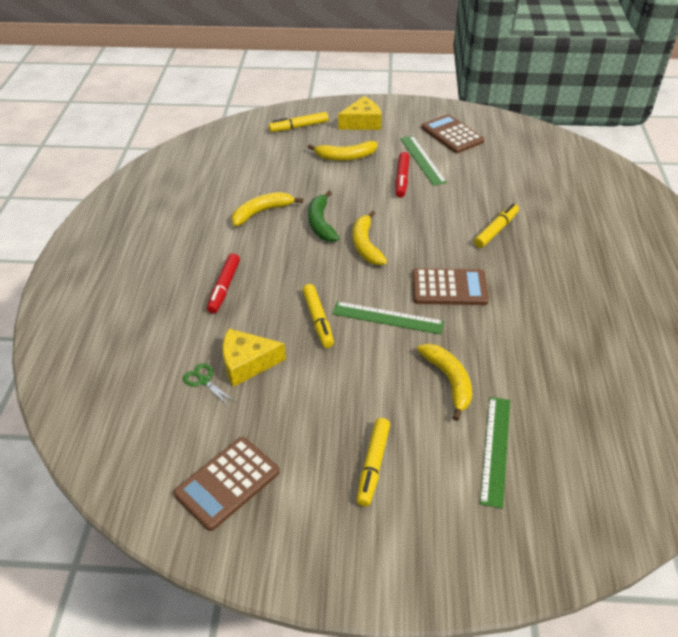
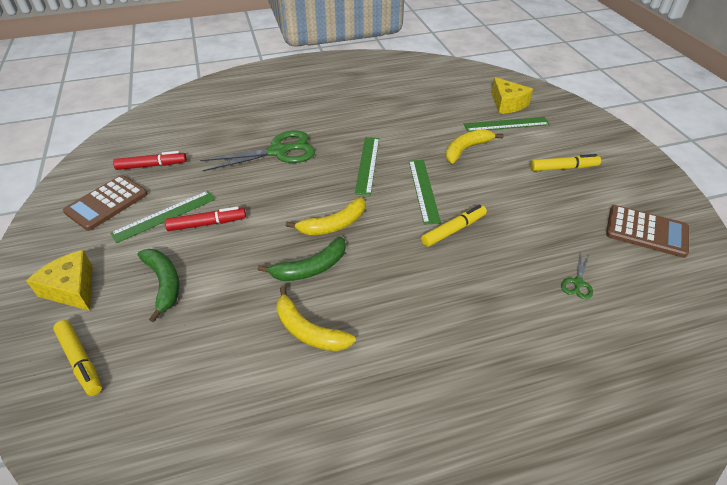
camera: 110 degrees left, 0 degrees up
(224, 287) = (455, 316): red marker -> red marker (151, 165)
(247, 363) = (536, 260): yellow cheese -> yellow cheese (507, 104)
(346, 157) = (164, 283): yellow banana -> green banana
(449, 288) = (367, 164): brown calculator -> green ruler
(496, 230) = (278, 152): yellow marker -> green scissors

